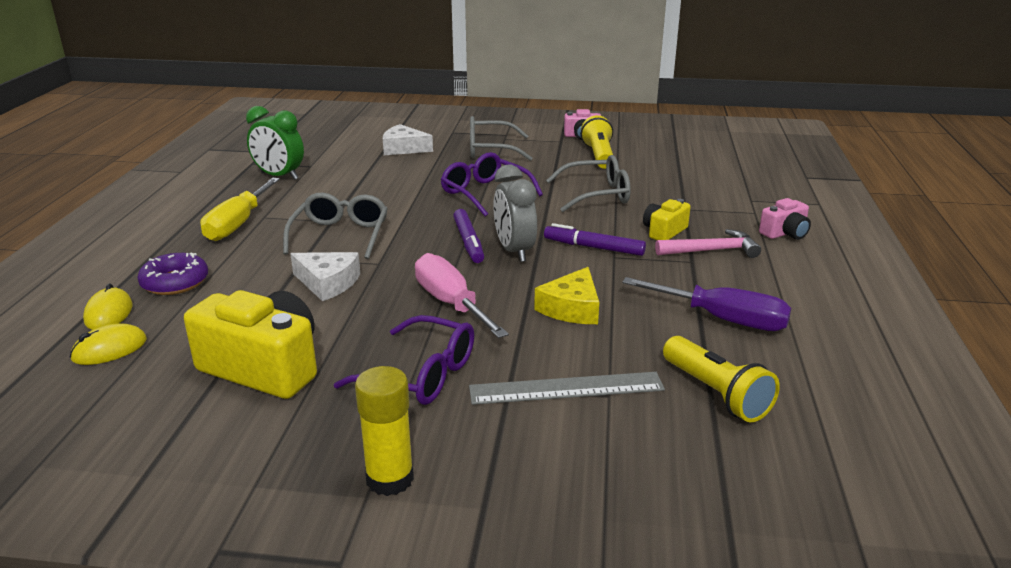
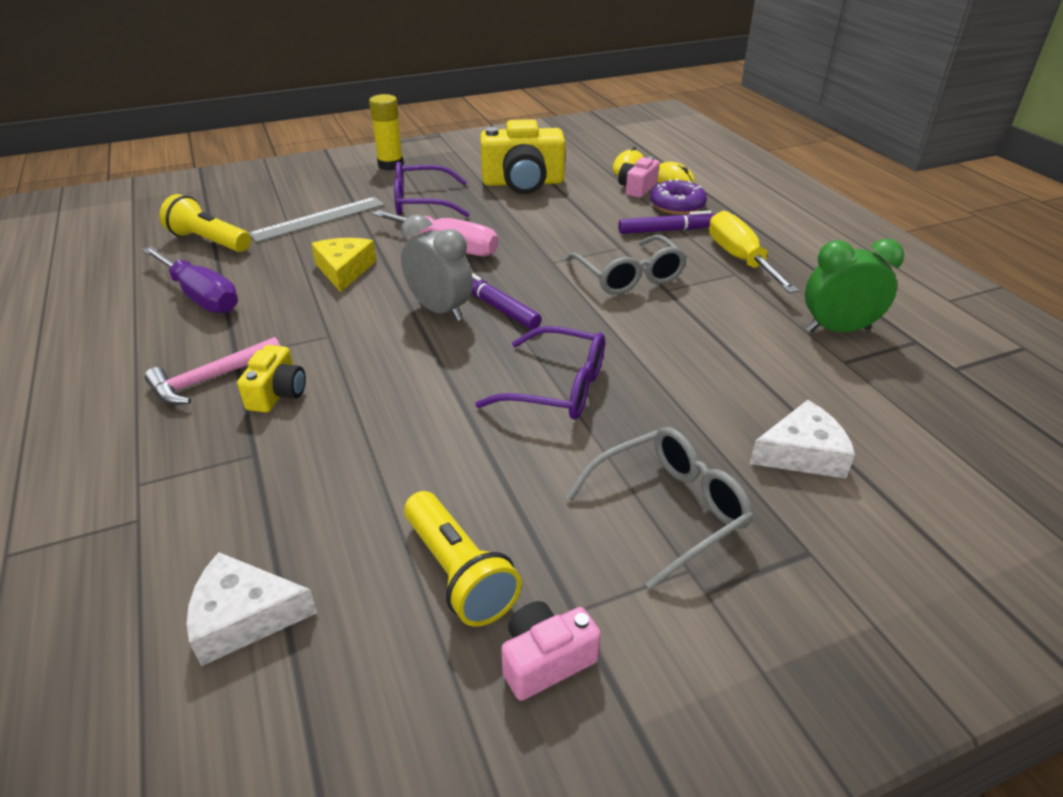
camera: 150 degrees right, 10 degrees up
(327, 283) = (567, 235): white cheese -> white cheese (244, 617)
(593, 247) = (357, 340): purple marker -> purple marker (666, 230)
(597, 194) = (400, 441): grey glasses -> none
(723, 319) = (201, 296): purple screwdriver -> purple screwdriver turned 135 degrees counterclockwise
(785, 233) = (99, 446): pink camera -> pink camera (637, 188)

